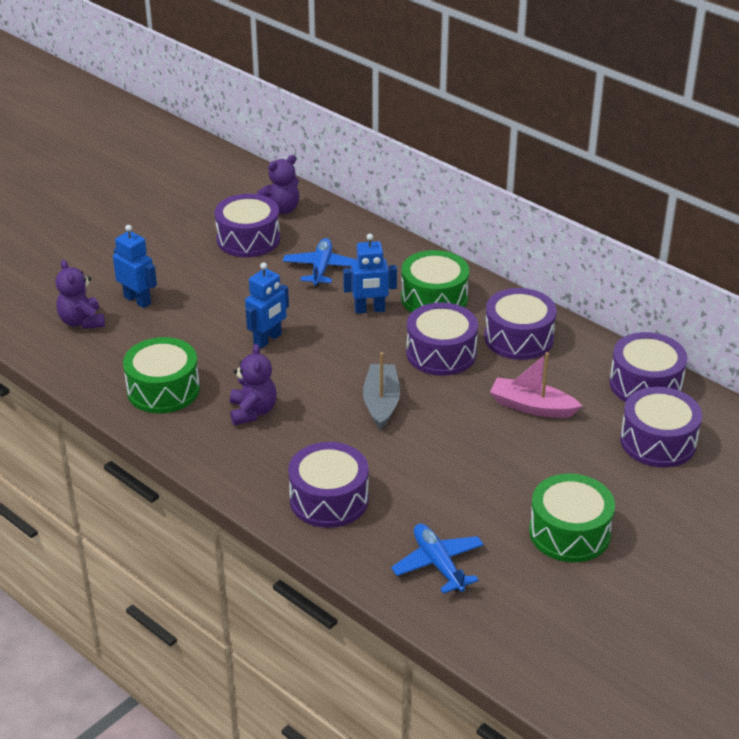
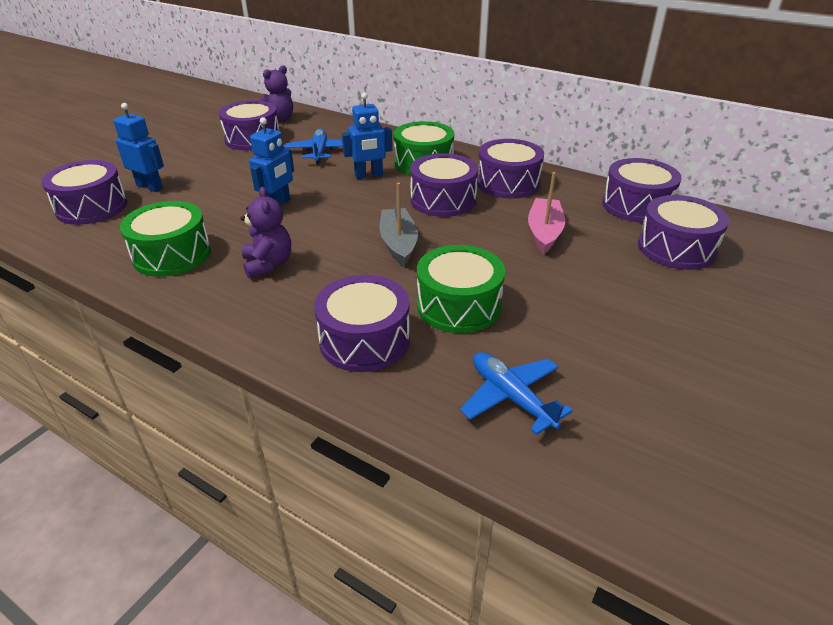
camera: 10 degrees left, 0 degrees up
(82, 322) = (92, 207): purple teddy bear -> purple drum
(532, 407) = (544, 232): pink boat -> pink boat turned 90 degrees clockwise
(569, 532) = (640, 342): green drum -> green drum (458, 305)

